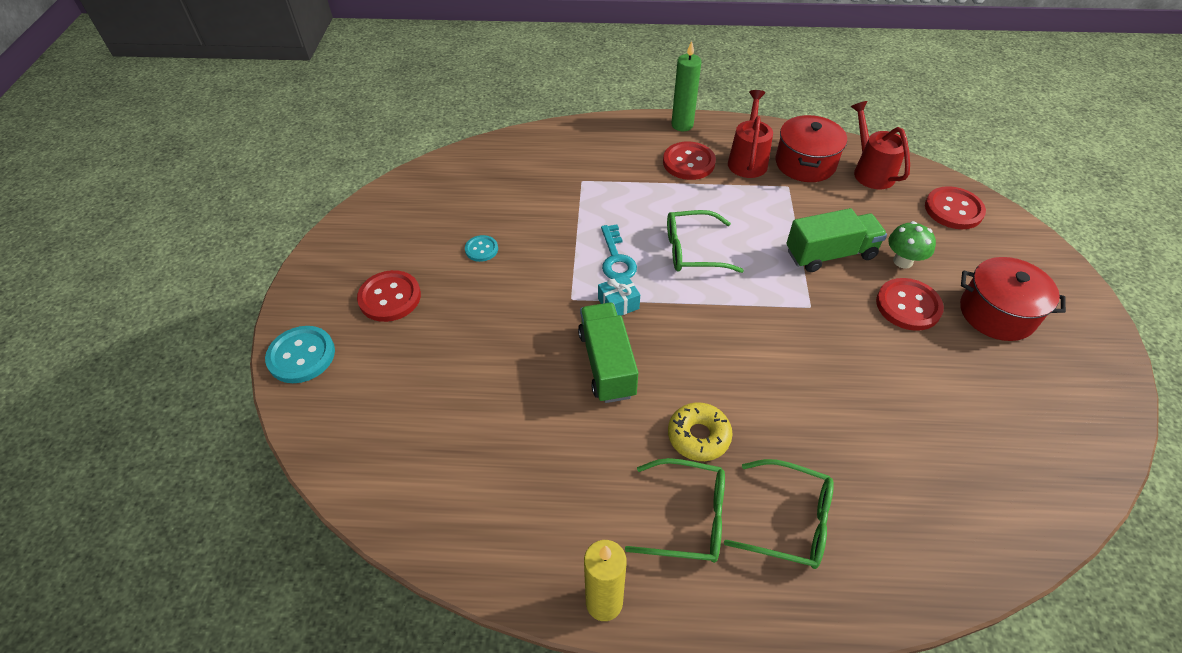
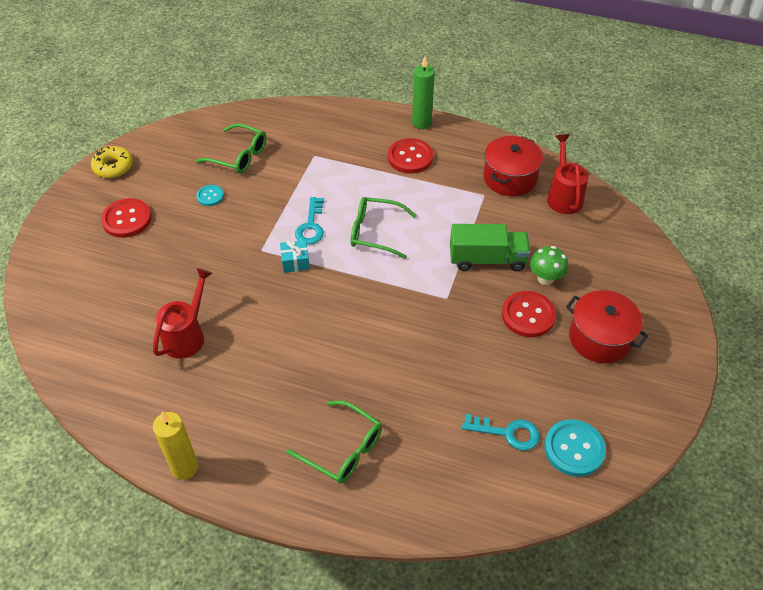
camera: 15 degrees right, 0 degrees up
(301, 356) = (48, 249): turquoise button -> turquoise button (574, 449)
(607, 364) = (264, 305): green truck -> none
(688, 517) = (270, 428): green glasses -> green glasses (239, 156)
(698, 436) = (307, 374): yellow donut -> yellow donut (113, 167)
(748, 160) = (462, 165): red watering can -> red watering can (187, 335)
(953, 210) = (617, 244): red button -> none
(964, 448) = (507, 433): none -> turquoise key

